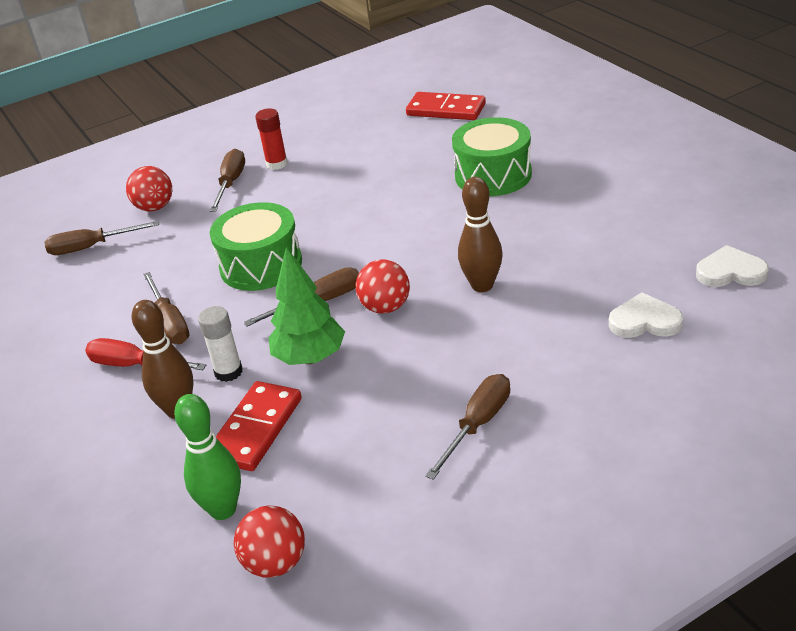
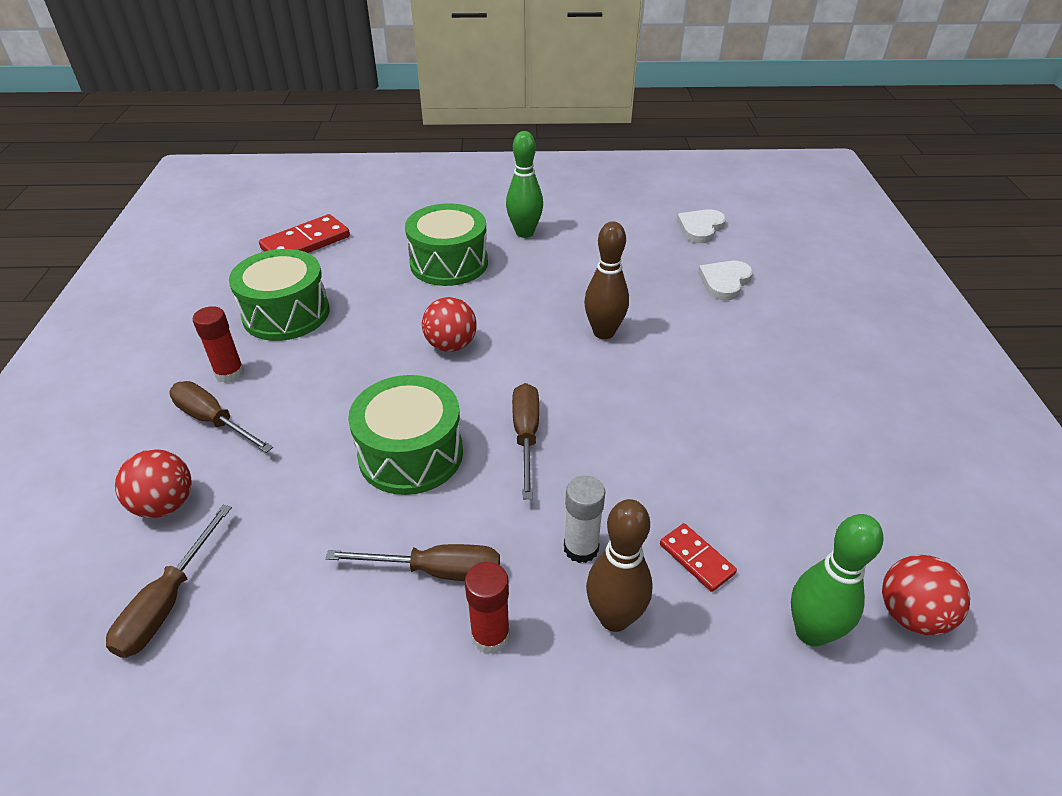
camera: 65 degrees left, 5 degrees up
(134, 365) = (490, 635): red screwdriver -> red glue stick
(255, 429) = (696, 559): red domino -> red domino, size x0.57
(310, 358) = (612, 476): green tree -> none
(355, 148) = (286, 314): none -> green drum
(385, 307) = (579, 397): red ball -> red ball (451, 345)
(478, 424) = (790, 409): brown screwdriver -> none
(585, 186) = (524, 233): none -> green bowling pin

